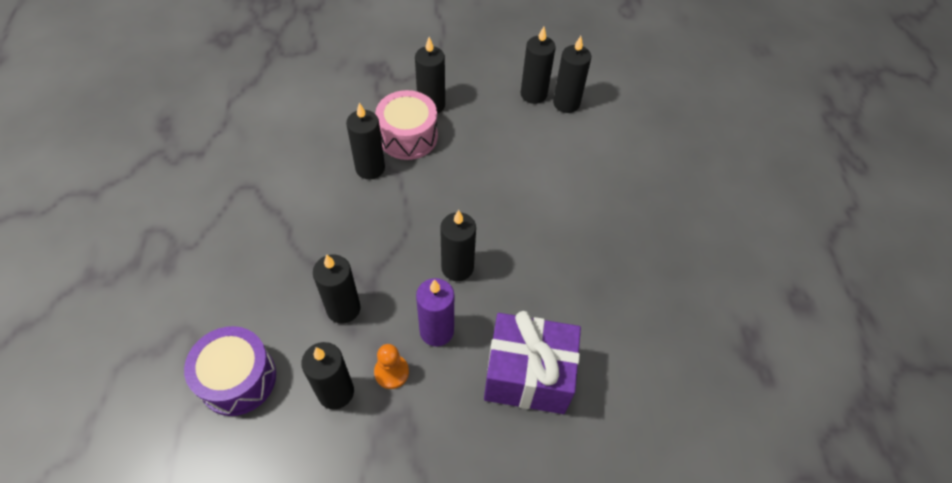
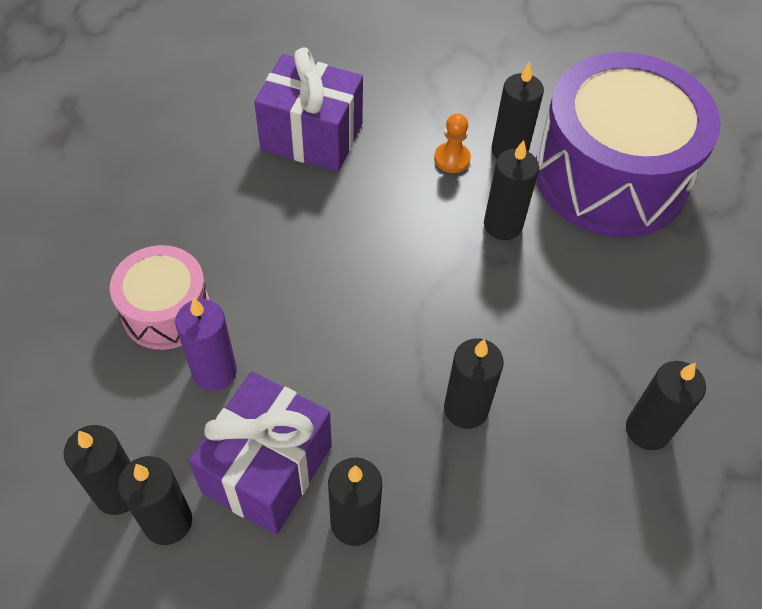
camera: 170 degrees left, 0 degrees up
(238, 379) = (610, 175): purple drum -> purple drum, size x1.97
(408, 136) = (402, 460): pink drum -> pink drum (166, 311)
(436, 331) = (399, 188): purple candle -> purple candle (214, 372)
(457, 267) = (363, 251): black candle -> black candle (647, 430)
(487, 123) = (267, 469): none -> purple gift

